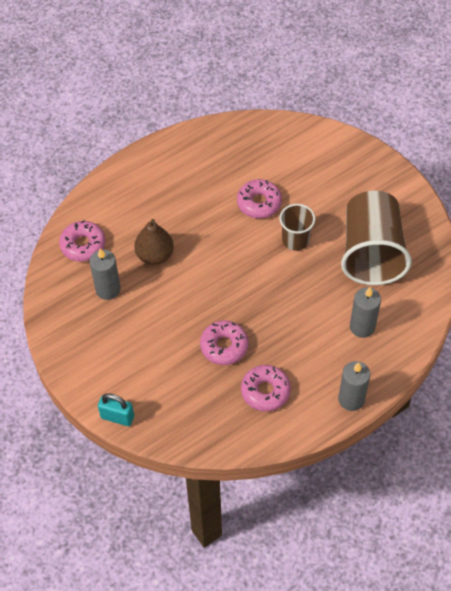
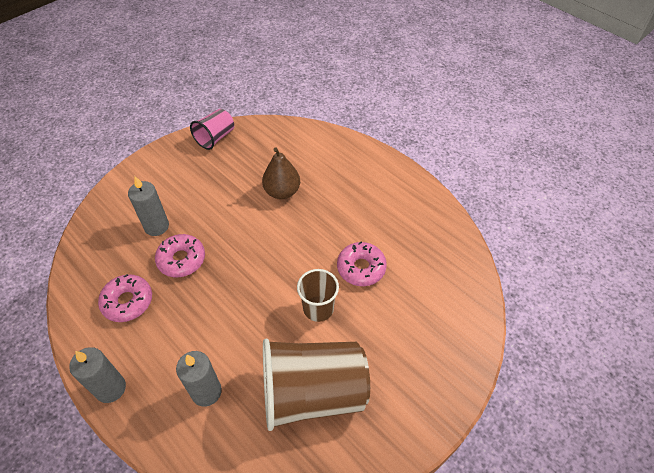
camera: 80 degrees right, 5 degrees down
(58, 313) = (215, 138): none -> pink cup
(83, 245) = (286, 142): pink donut -> none
(108, 289) = (241, 165): grey candle -> grey candle (156, 226)
(117, 417) = (111, 191): turquoise padlock -> none

